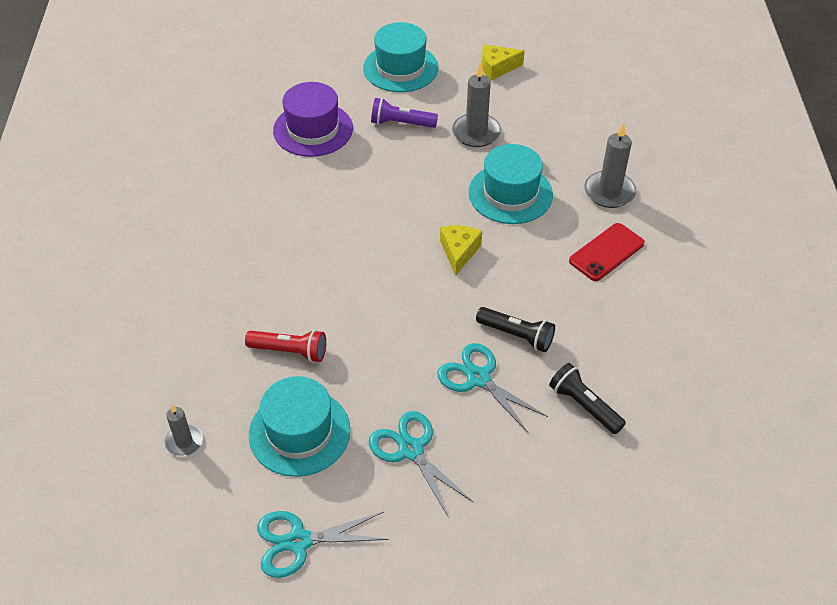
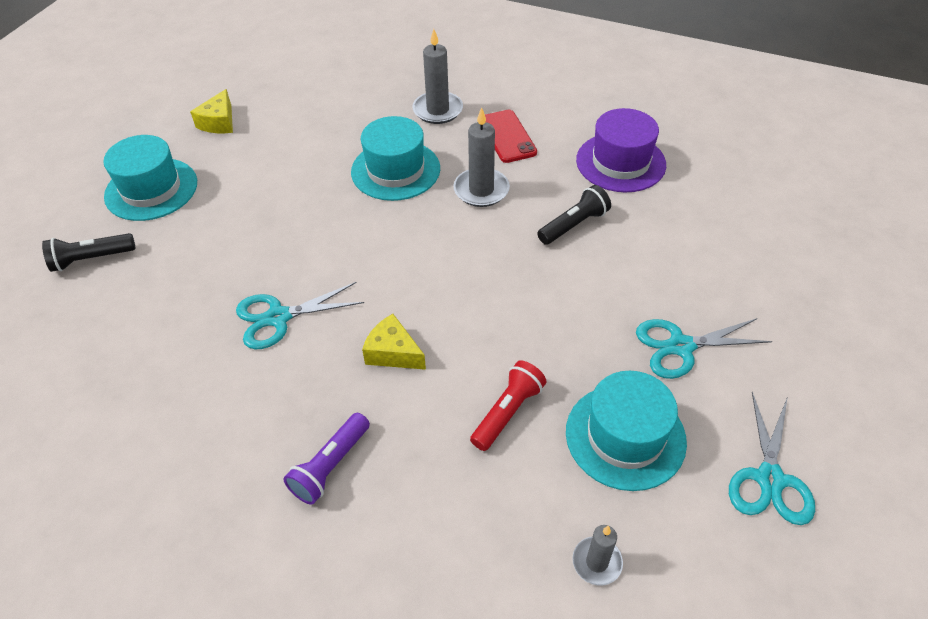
camera: 65 degrees left, 0 degrees up
(313, 129) = (181, 291): purple hat -> purple hat (620, 162)
(401, 123) = (236, 215): purple flashlight -> purple flashlight (330, 466)
(459, 252) = (447, 230): yellow cheese -> yellow cheese (393, 353)
(476, 132) = (296, 166): grey candle -> grey candle (481, 190)
(478, 378) = (613, 268): turquoise scissors -> turquoise scissors (278, 317)
(584, 406) = (673, 209): black flashlight -> black flashlight (91, 259)

